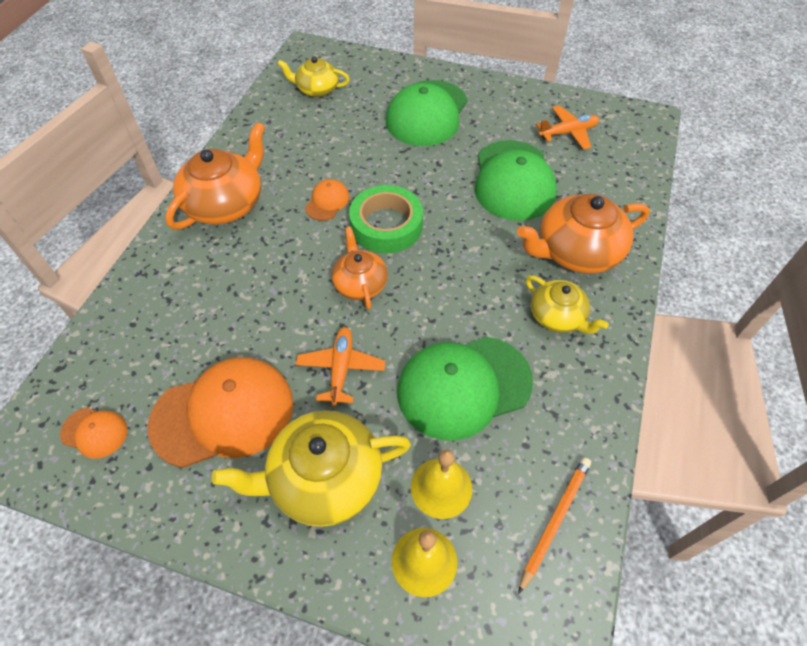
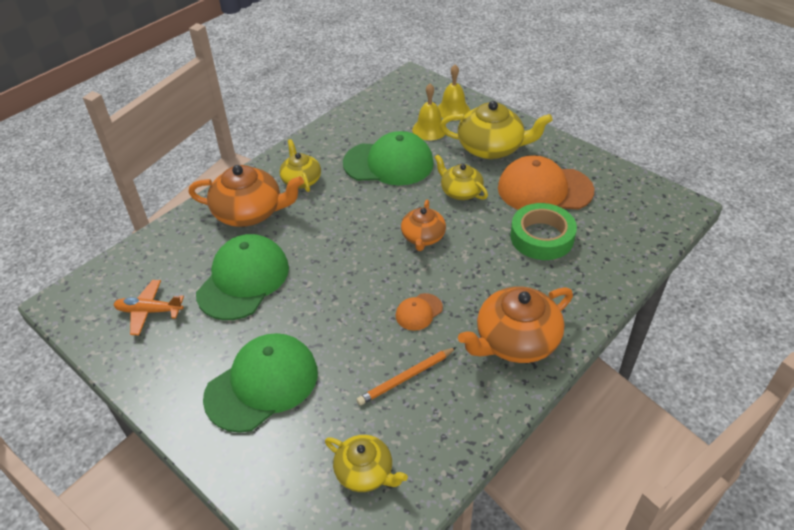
camera: 155 degrees left, 10 degrees down
(94, 432) = (630, 201): orange cap -> none
(341, 369) = (460, 191): orange plane -> yellow teapot
(386, 225) = (378, 274): green tape -> green tape (542, 237)
(555, 521) = (381, 106): orange pencil -> orange pencil (406, 377)

